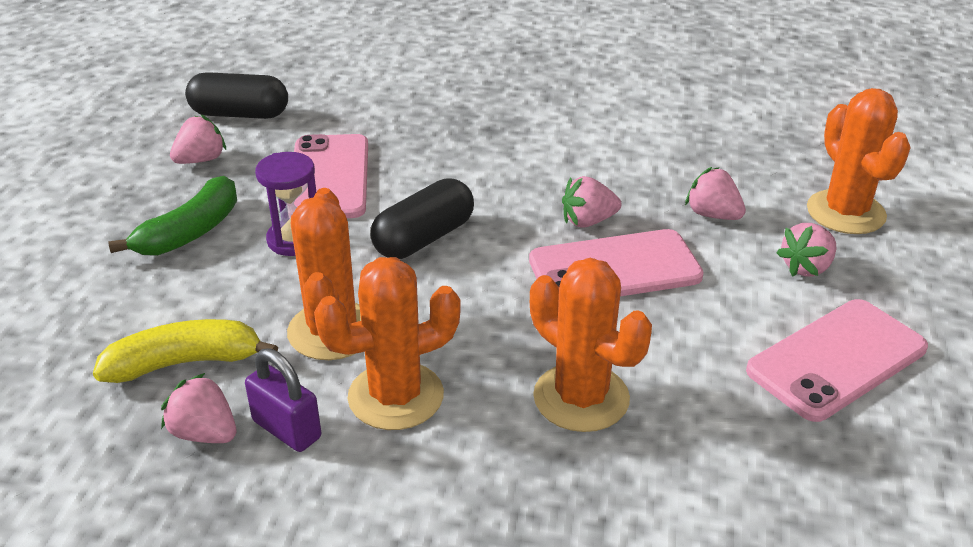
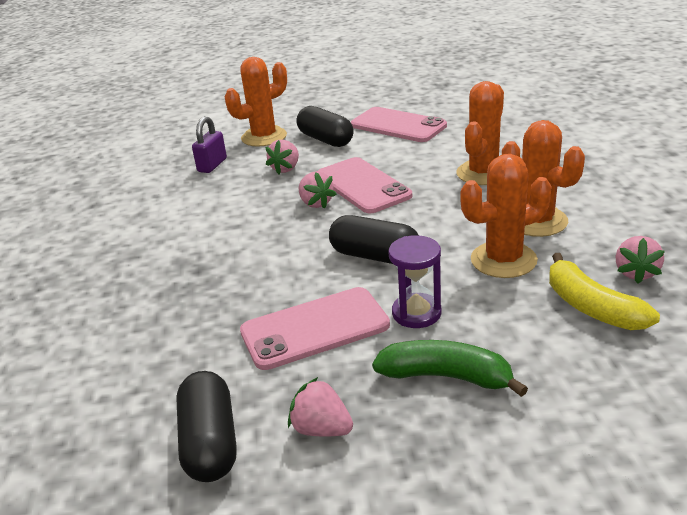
camera: 105 degrees left, 5 degrees down
(287, 429) = (599, 246): purple padlock -> purple padlock (212, 165)
(806, 267) = (325, 140): pink strawberry -> black capsule

